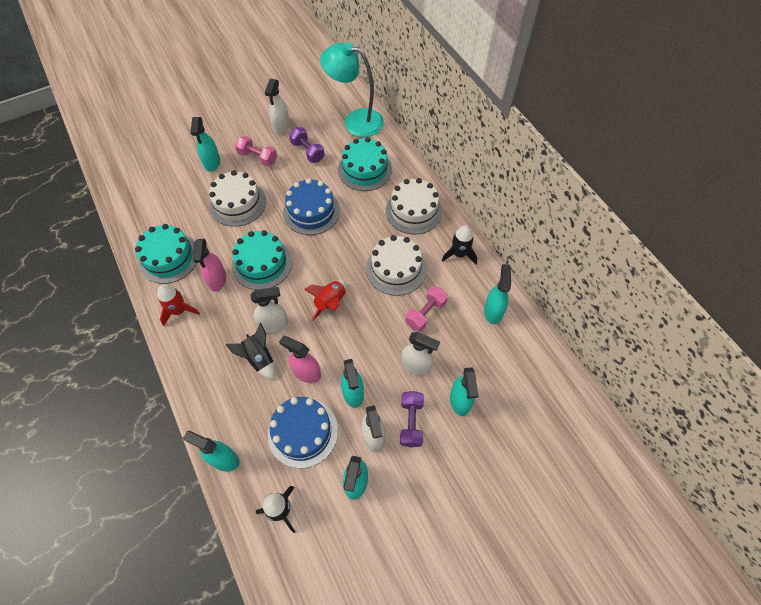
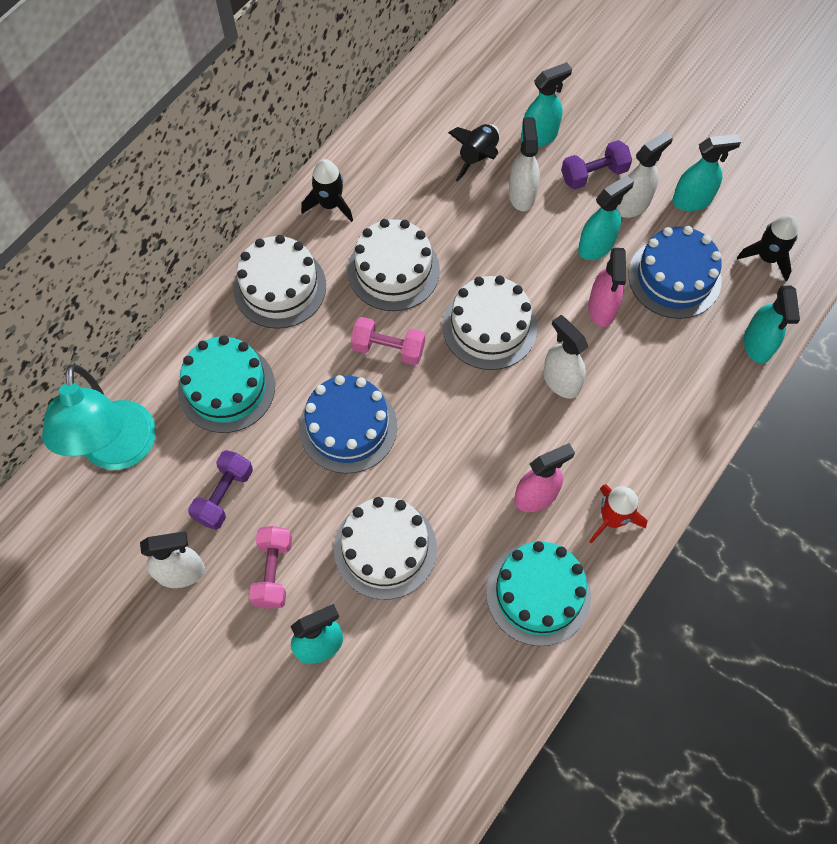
camera: 115 degrees left, 5 degrees up
(259, 358) = (617, 374): black rocket -> black rocket (478, 157)
(262, 263) = (476, 448): turquoise cake -> none
(330, 303) = (489, 327): red rocket -> white cake
(425, 313) = (444, 211): pink dumbbell -> pink dumbbell (388, 348)
(493, 311) = (400, 140): turquoise spray bottle -> none

